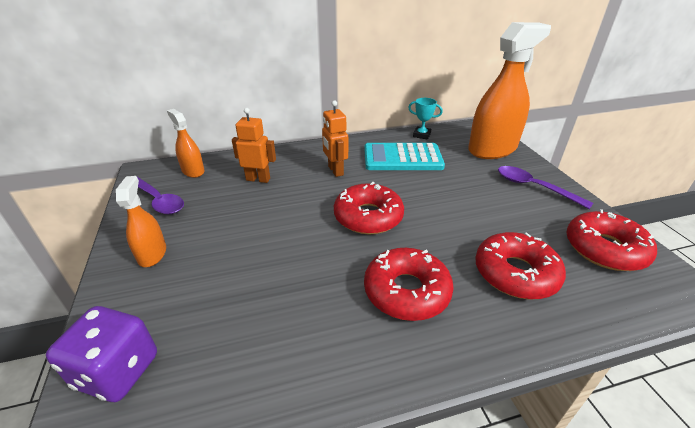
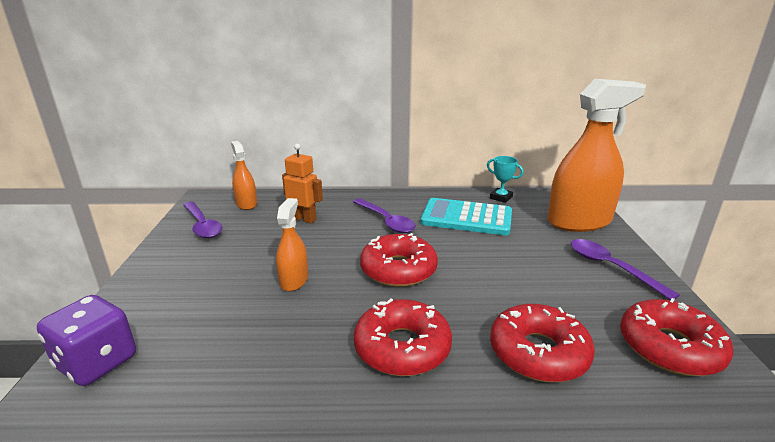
camera: 15 degrees right, 10 degrees down
(152, 254) = (174, 270): orange spray bottle -> orange spray bottle (294, 280)
(335, 171) = (386, 221): orange robot -> purple spoon

